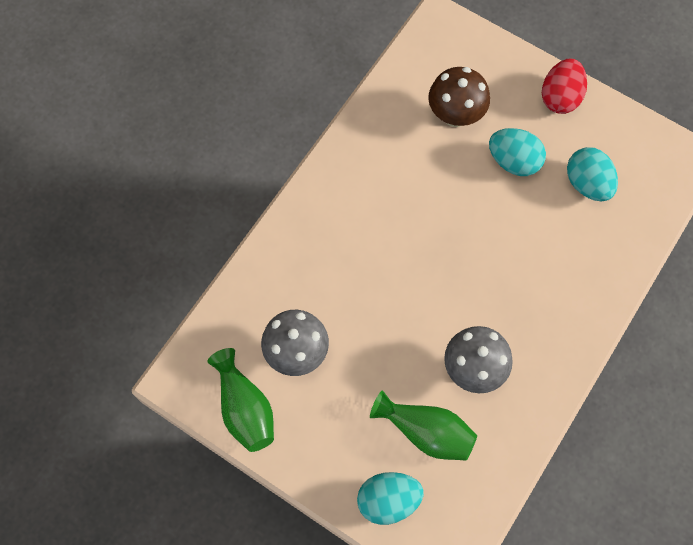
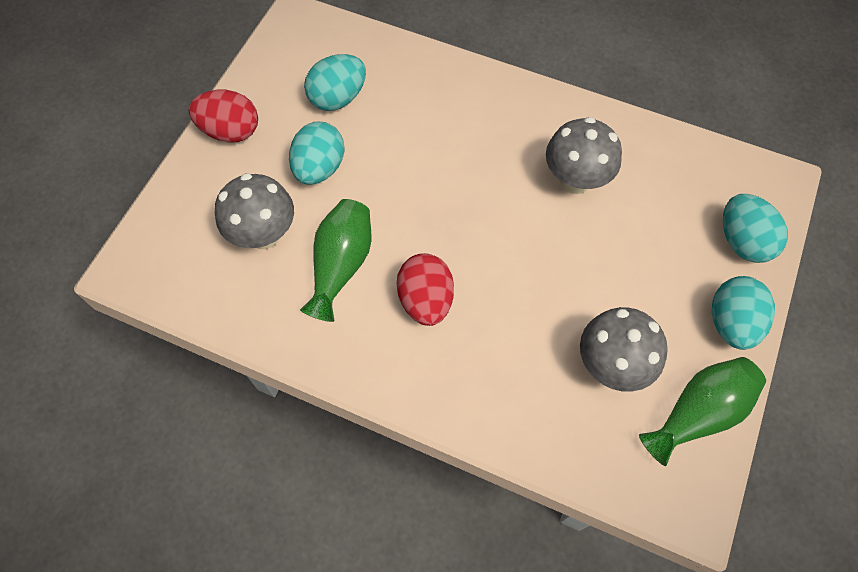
camera: 100 degrees left, 5 degrees down
(313, 462) = (731, 323): none -> turquoise egg
(377, 224) = (425, 300): none -> red egg
(426, 432) = (657, 215): green vase -> green vase (341, 265)
(455, 115) = (264, 234): brown mushroom -> grey mushroom

